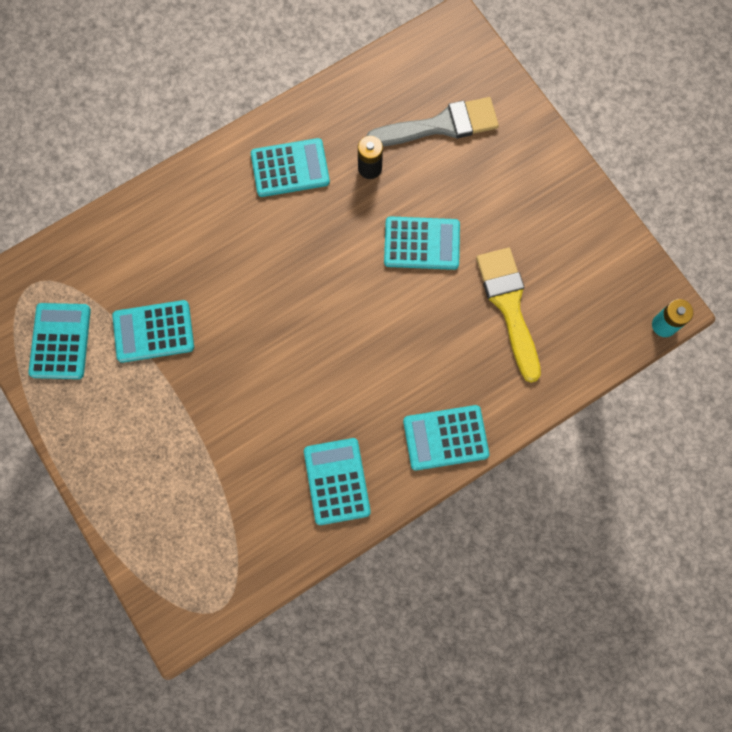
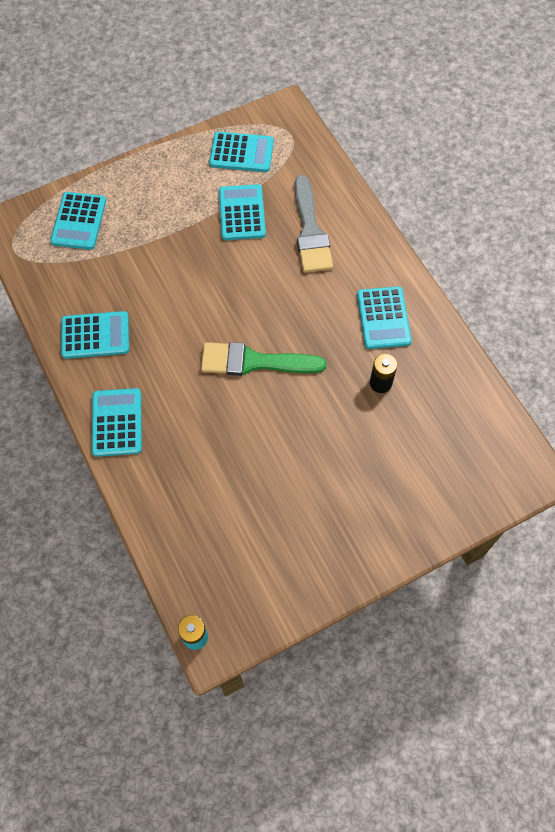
camera: 95 degrees right, 10 degrees down
(356, 298) = (254, 362): none -> green brush
(421, 243) = (302, 420): turquoise calculator -> turquoise calculator (79, 221)
(440, 125) = (423, 449): grey brush -> grey brush (310, 231)
(509, 306) = (232, 490): yellow brush -> none

